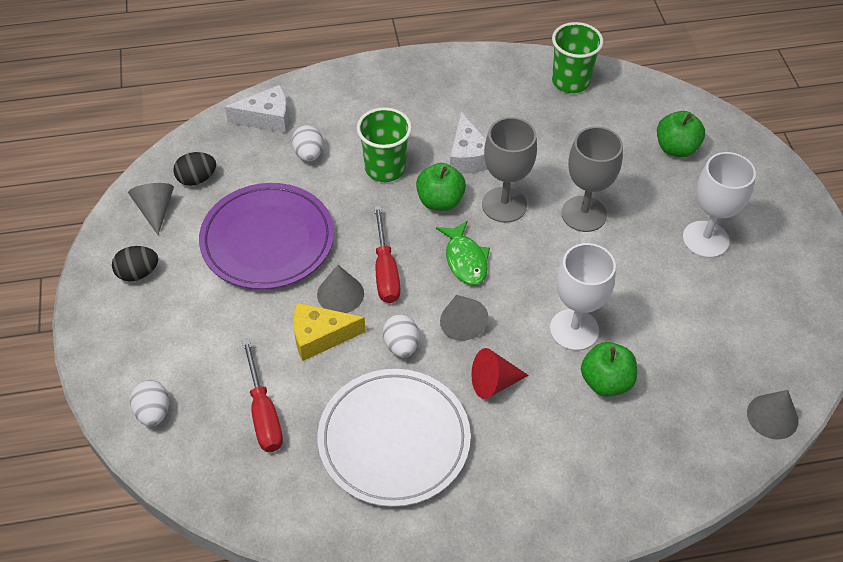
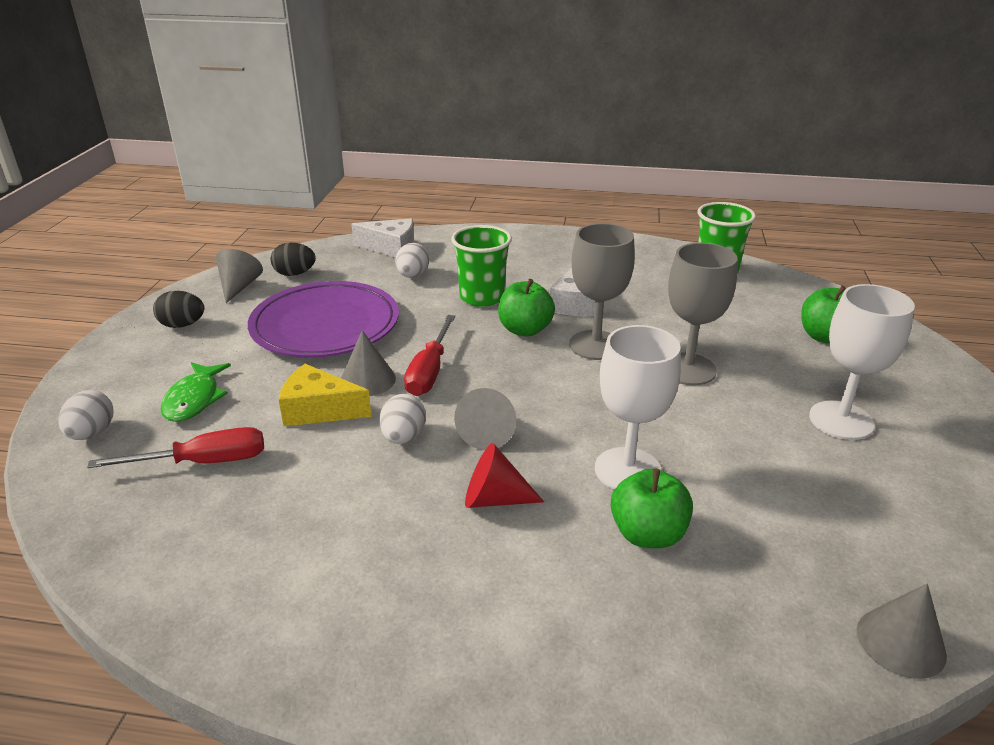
camera: 20 degrees right, 20 degrees down
(263, 413) = (203, 462): red screwdriver -> red screwdriver turned 105 degrees counterclockwise
(394, 440) = (331, 527): white plate -> none
(465, 259) = (525, 380): green fish -> green fish (194, 399)

